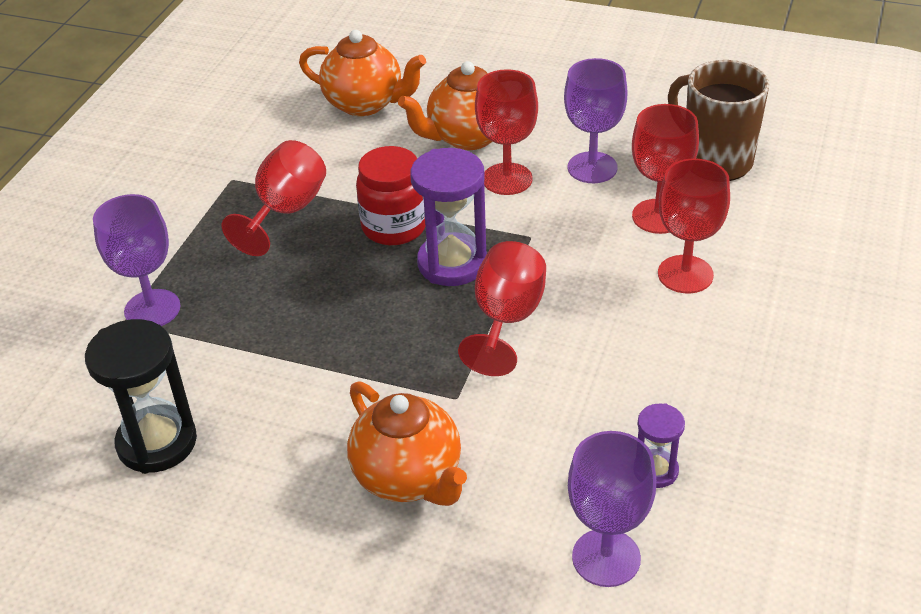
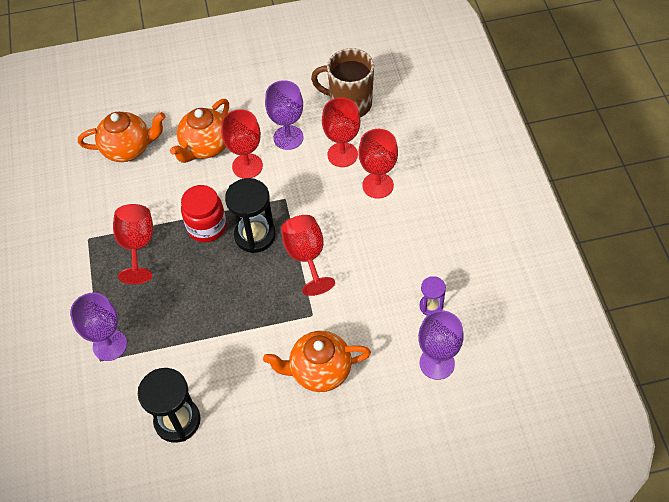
camera: 30 degrees left, 15 degrees up
(408, 477) = (319, 371): orange teapot -> orange teapot turned 150 degrees clockwise
(452, 263) = (255, 235): purple hourglass -> black hourglass

